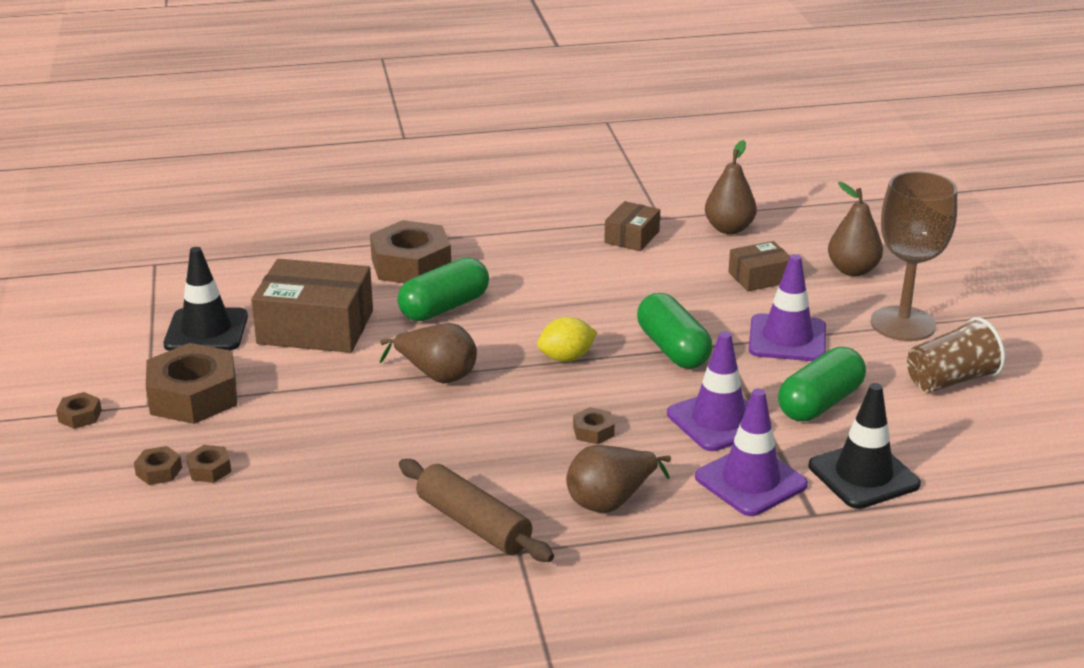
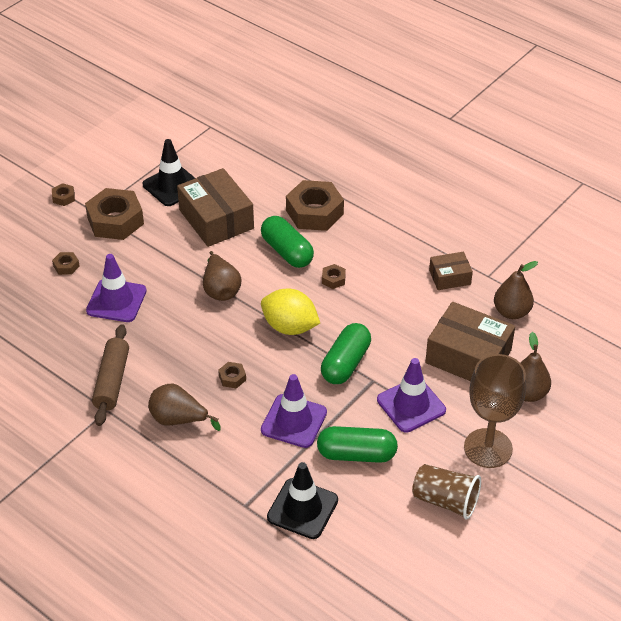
camera: 50 degrees right, 15 degrees up
(159, 471) = (49, 251): brown nut -> brown nut (333, 279)
(444, 307) = (287, 251): green capsule -> green capsule turned 45 degrees clockwise
(566, 358) = (290, 327): yellow lemon -> yellow lemon, size x1.51
(750, 481) = (250, 464): purple traffic cone -> purple traffic cone (116, 301)
(759, 277) = (468, 356): brown box -> brown box, size x1.86

